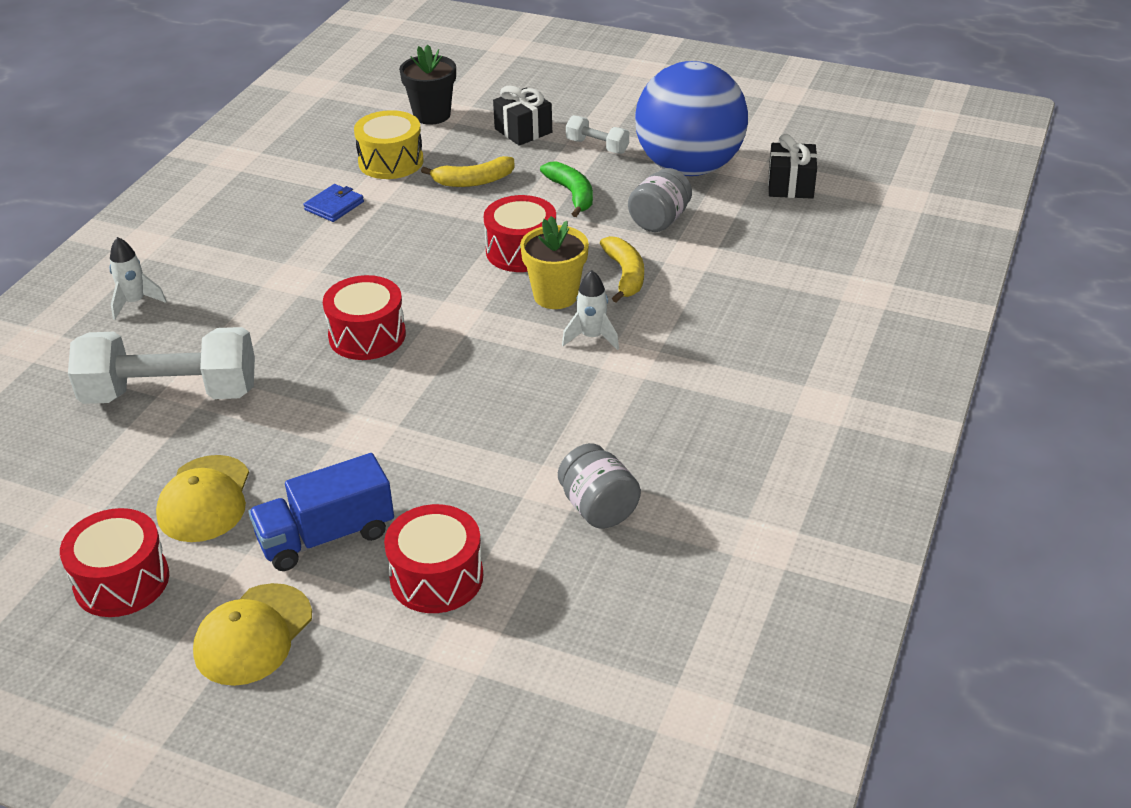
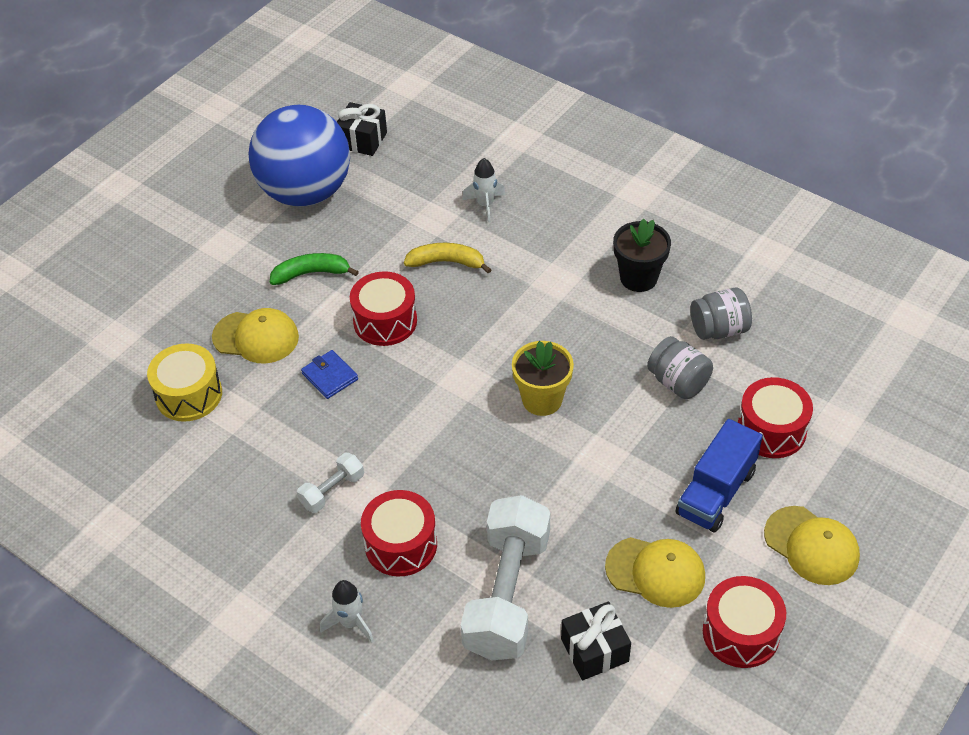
camera: 75 degrees left, 10 degrees up
(326, 536) = (716, 492): blue truck -> blue truck turned 45 degrees clockwise
(334, 206) = (249, 447): blue wallet -> blue wallet (330, 376)
(367, 335) = (469, 442): red drum -> red drum (401, 545)
(432, 115) = (116, 352): black flower pot -> black flower pot (638, 278)
(473, 181) = (256, 337): yellow banana -> yellow cap
(523, 131) = (185, 288): black gift -> black gift (594, 650)
(555, 296) = (458, 310): yellow flower pot -> yellow flower pot (542, 400)
(592, 337) = (522, 297): white rocket -> white rocket (485, 205)
(597, 146) = (240, 243): white dumbbell -> white dumbbell (332, 490)
(659, 220) = (377, 226): grey jar -> grey jar (678, 382)

